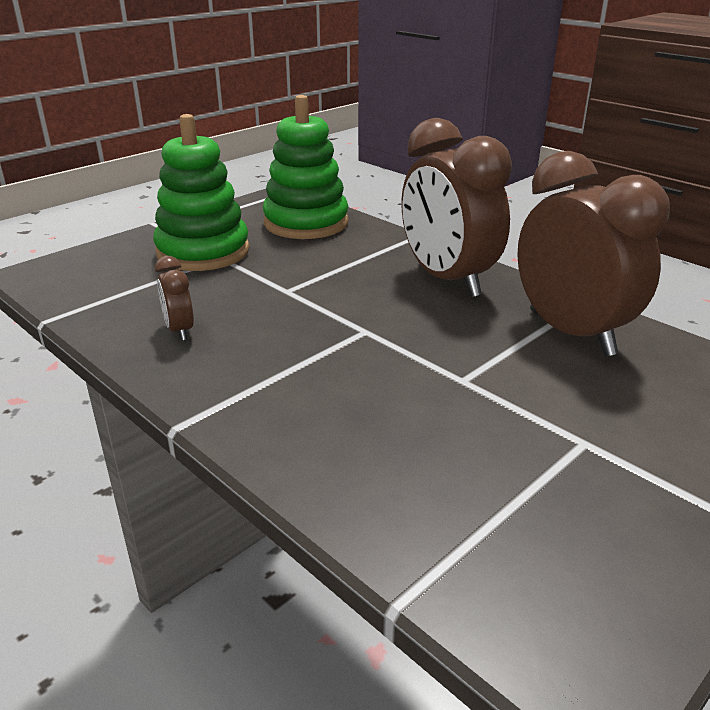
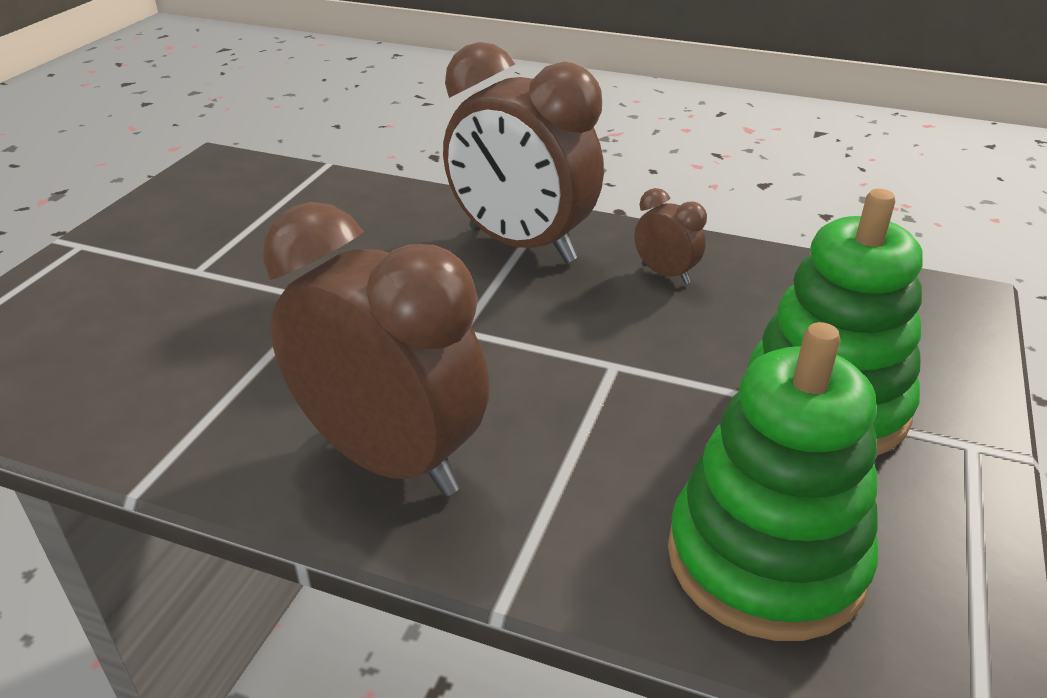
camera: 155 degrees right, 5 degrees up
(571, 333) = (186, 398): brown clock -> brown clock (521, 245)

